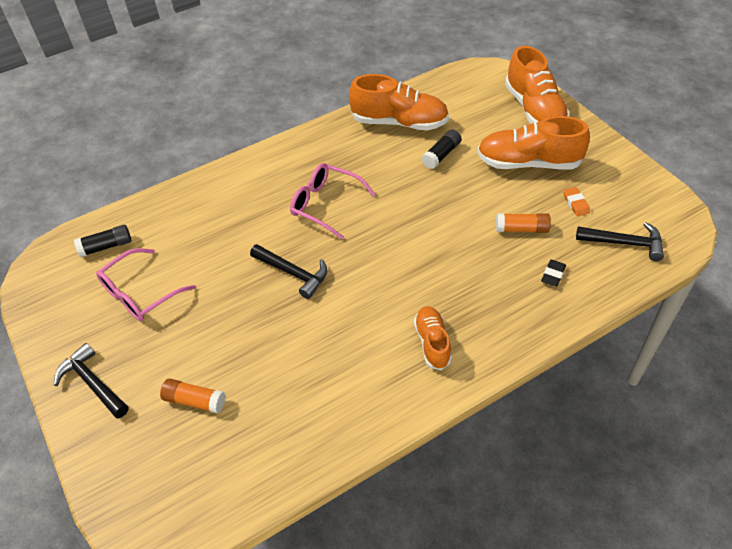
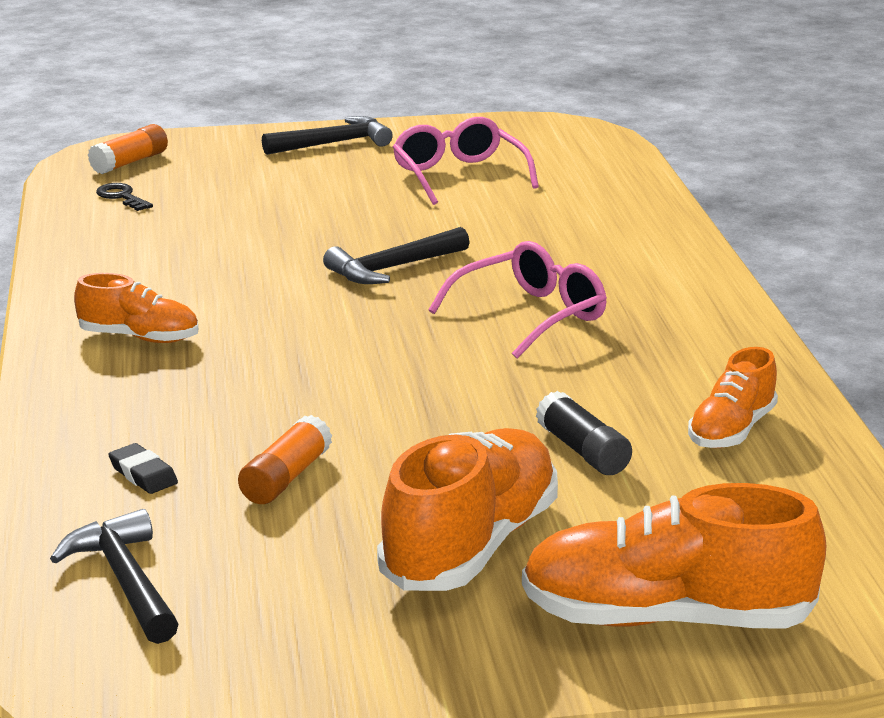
camera: 110 degrees right, 25 degrees down
(106, 246) = (577, 164): black glue stick -> none
(195, 401) = (239, 187): orange glue stick -> orange glue stick (129, 162)
(235, 463) = (122, 197): none -> black key
(399, 122) = (731, 430): orange shoe -> orange shoe, size x0.57
(575, 203) = (292, 562): orange eraser -> none
(625, 243) = (125, 581): black hammer -> black hammer turned 120 degrees clockwise

